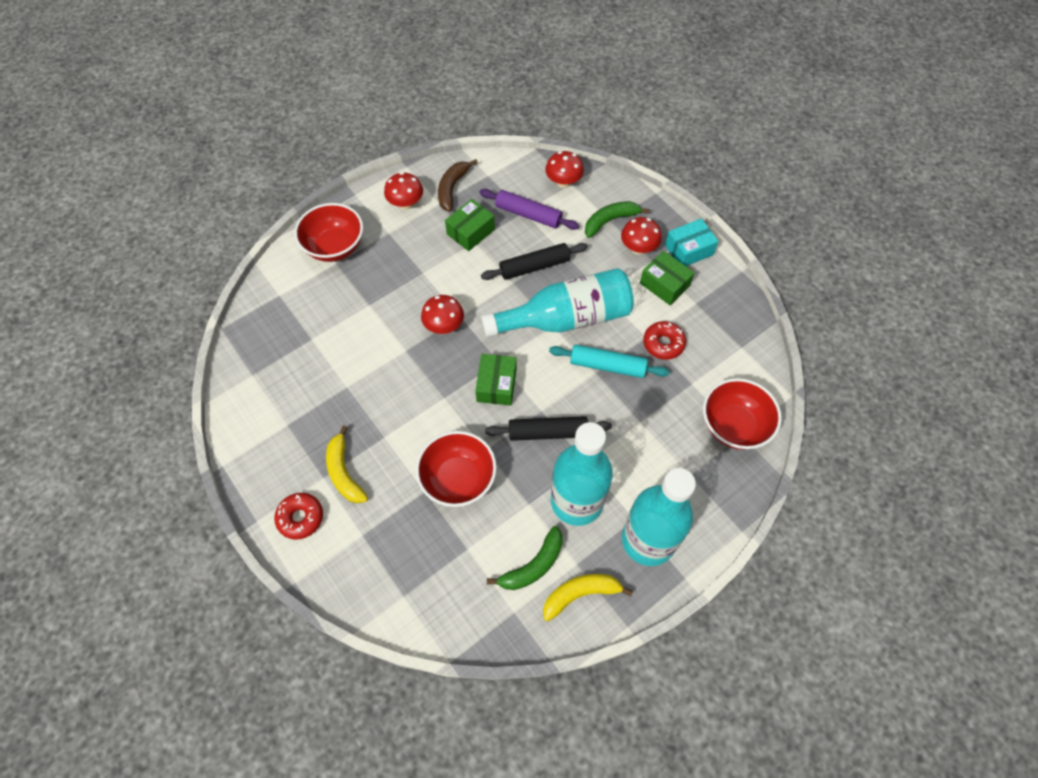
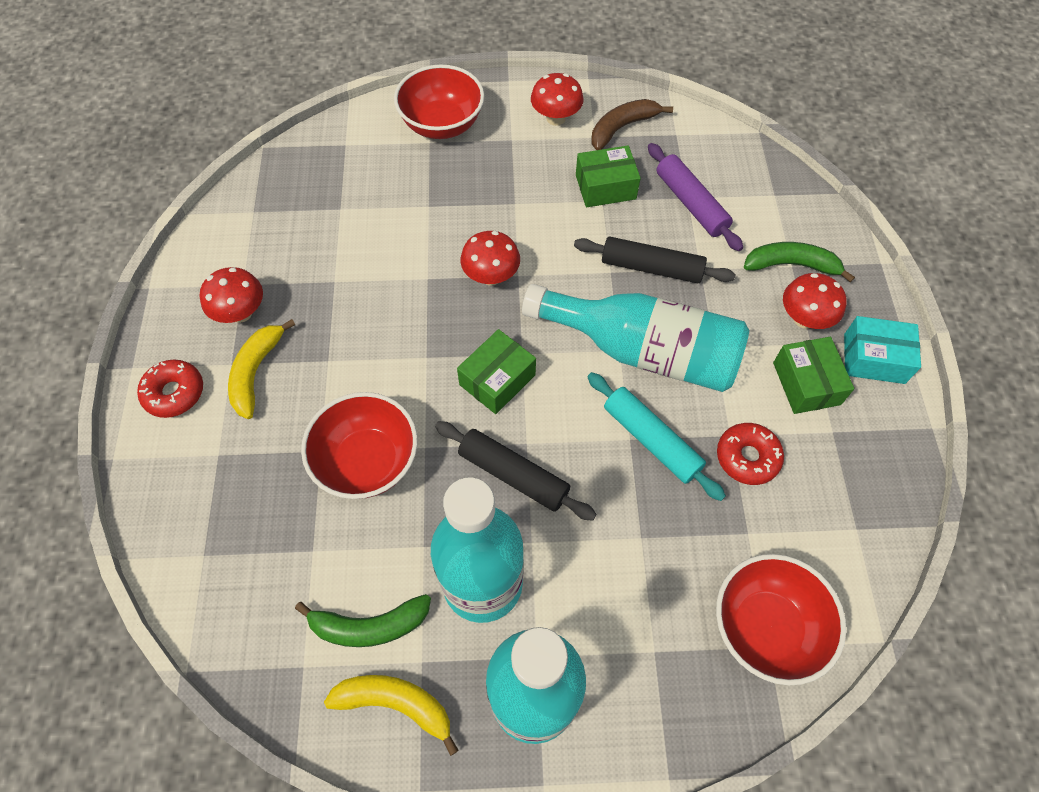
camera: 35 degrees right, 0 degrees up
(563, 182) = (765, 188): red mushroom -> red mushroom (241, 313)

